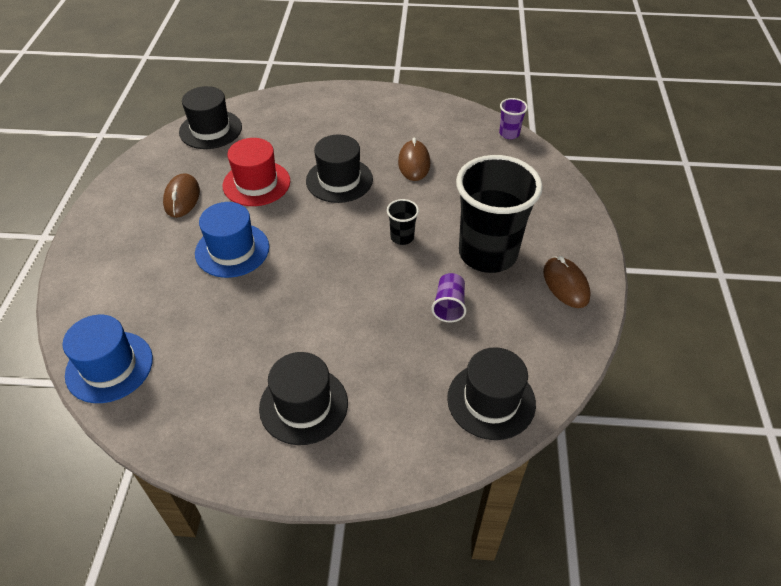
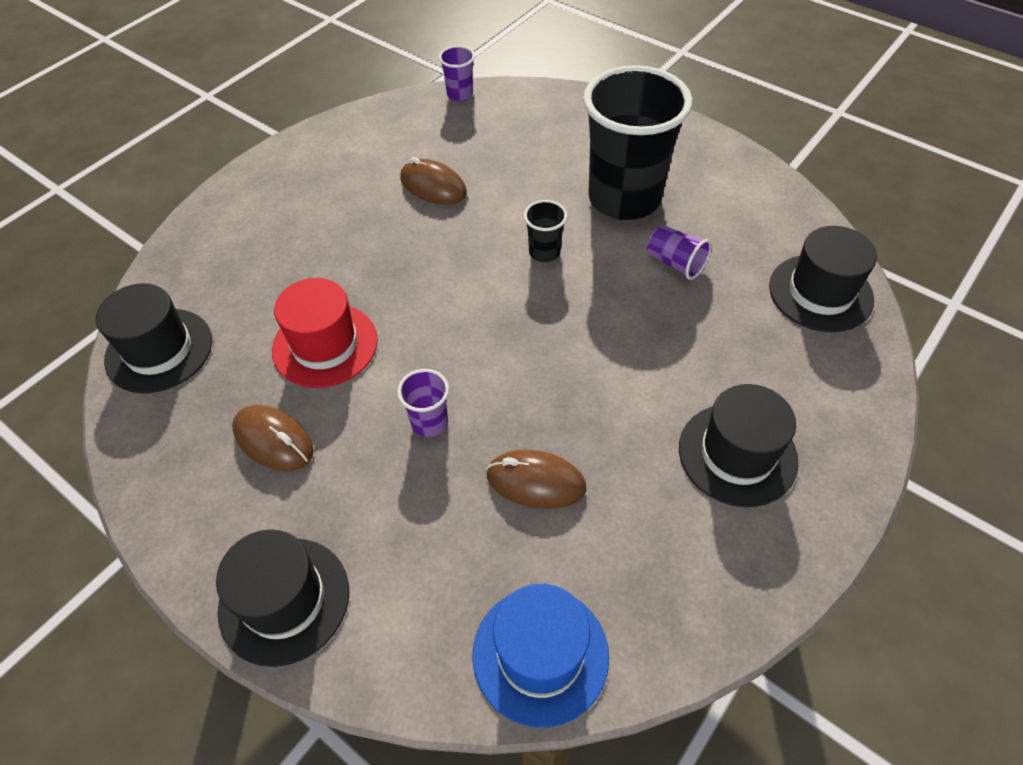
camera: 55 degrees left, 5 degrees up
(232, 250) = (429, 422): blue hat -> purple cup
(339, 180) = (398, 262): black hat -> black hat (284, 600)
(565, 284) = (708, 167): brown mouse -> brown mouse (536, 482)

